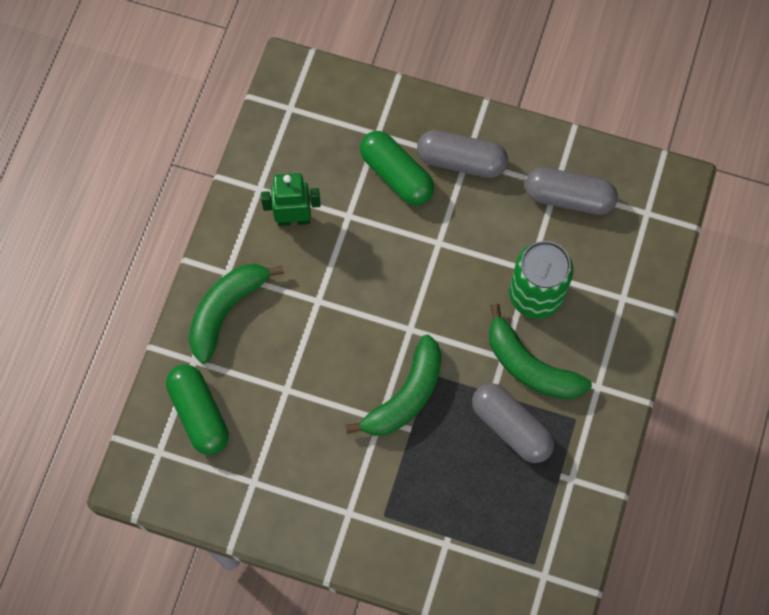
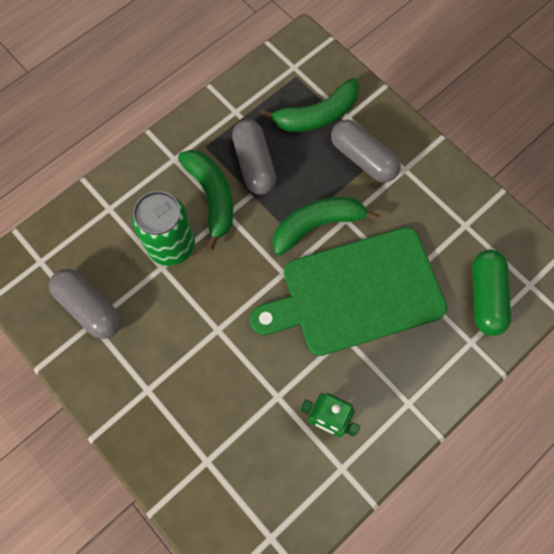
camera: 150 degrees left, 0 degrees up
(226, 310) = (425, 370): green banana -> green banana (317, 115)
(329, 348) = (355, 292): none -> green cutting board
(396, 175) = (215, 410): green capsule -> none
(461, 161) = (152, 391): grey capsule -> grey capsule (363, 158)

